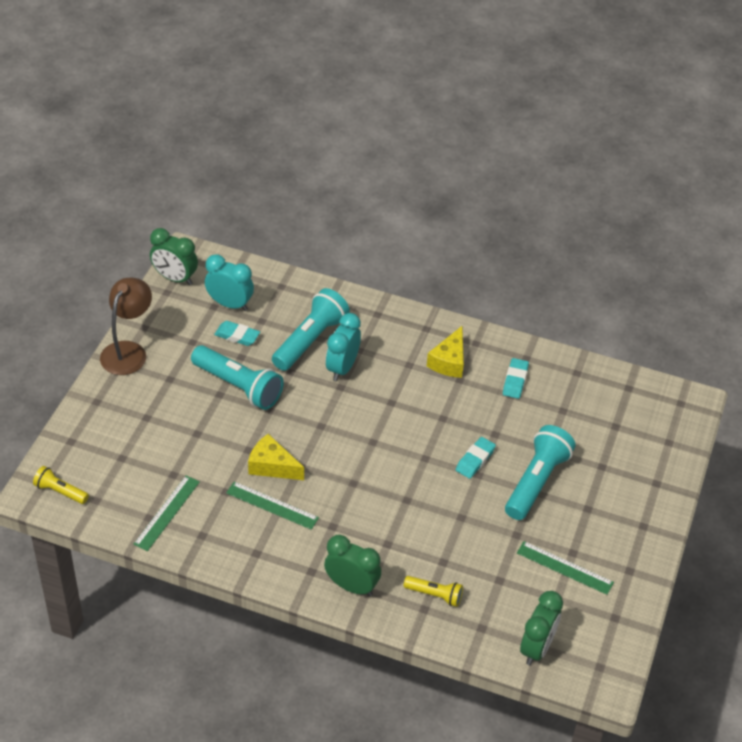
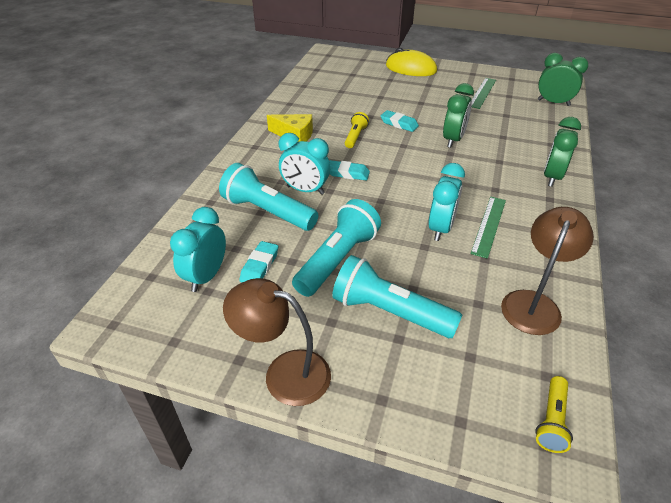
camera: 90 degrees left, 5 degrees down
(167, 513) = (534, 303): green ruler -> brown lamp
(175, 278) = (148, 334): green clock -> green clock (453, 140)
(272, 466) = (440, 228): yellow cheese -> turquoise clock
(434, 595) = (536, 140): yellow flashlight -> yellow flashlight (355, 137)
(515, 381) = (314, 108): turquoise eraser -> turquoise eraser (347, 173)
(536, 482) = (411, 101): turquoise flashlight -> turquoise flashlight (390, 312)
(640, 496) = (411, 68): none -> yellow mouse

